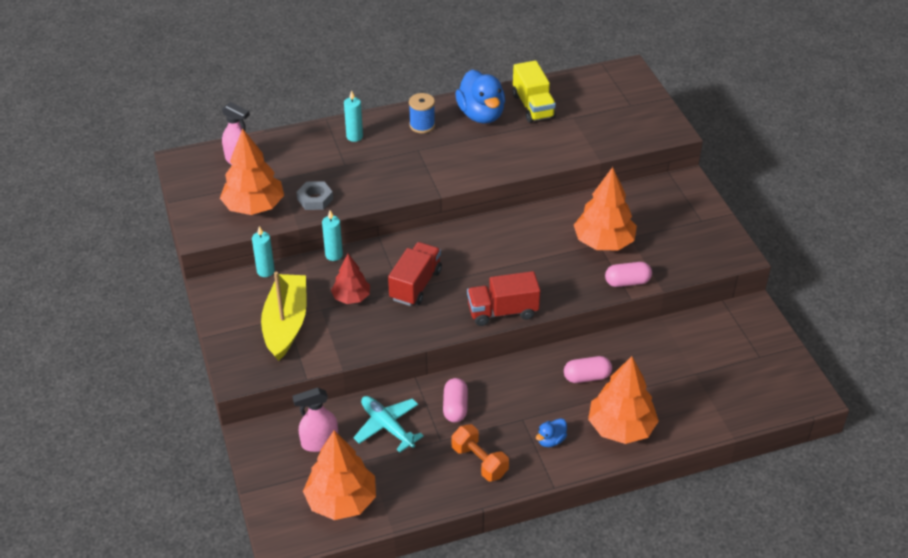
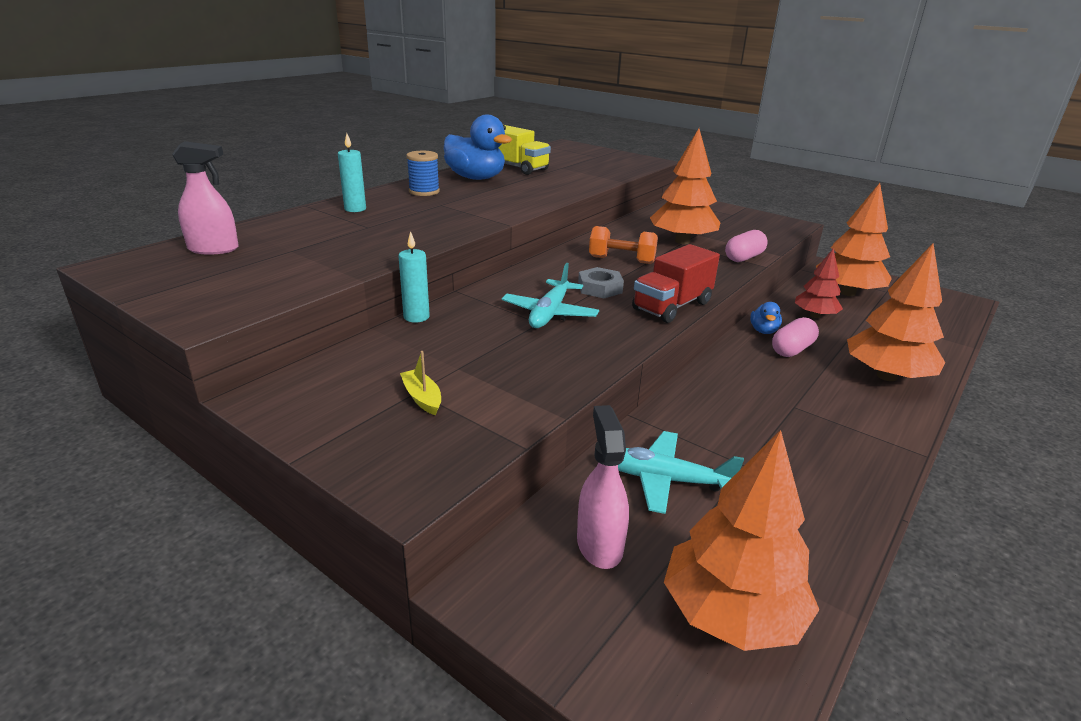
camera: 35 degrees left, 15 degrees down
(254, 206) = (274, 278): orange tree -> orange tree (847, 293)
(265, 271) = (333, 356): turquoise candle -> none
(286, 323) = (422, 398): yellow boat -> yellow boat, size x0.41
(315, 199) = (358, 255): grey nut -> grey nut (600, 288)
(319, 442) = (599, 544): pink spray bottle -> pink spray bottle turned 135 degrees clockwise
(351, 297) = (485, 345): red tree -> red tree (814, 316)
(415, 285) = (550, 313): red truck -> turquoise plane
(455, 407) = (713, 425): pink capsule -> none
(479, 461) = (819, 467): orange dumbbell -> orange dumbbell (621, 260)
(551, 440) = (850, 413): blue duck -> blue duck (763, 331)

